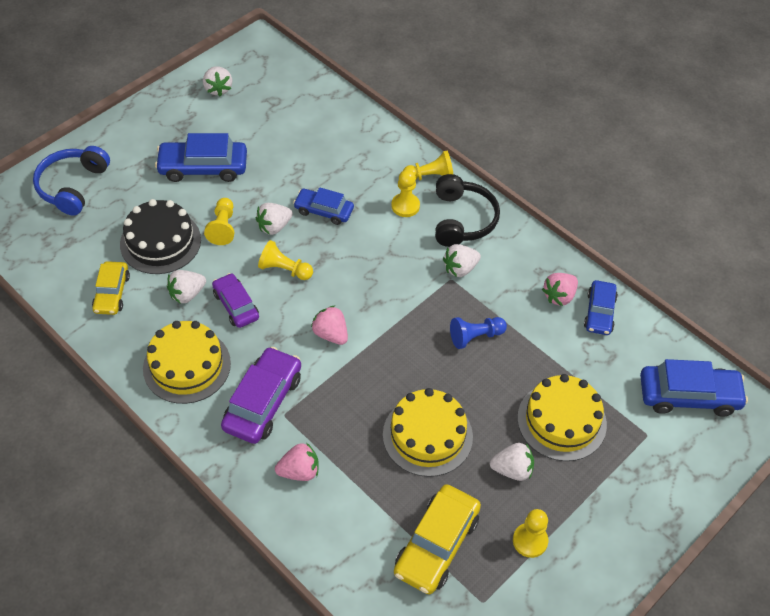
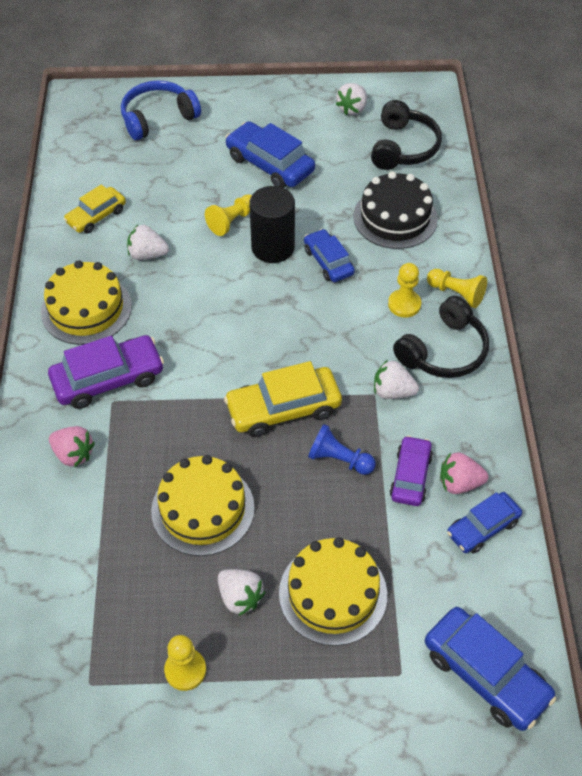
camera: 45 degrees right, 0 degrees up
(160, 242) = (173, 201): black cake -> black cake (395, 217)
(236, 305) = (173, 289): purple car -> purple car (410, 476)
(274, 227) = (273, 247): white strawberry -> black cylinder
(284, 269) = (242, 287): yellow pawn -> none
(286, 96) = (403, 147): none -> black headphones
(331, 334) = (220, 365): pink strawberry -> none
(436, 545) = (107, 603): yellow car -> yellow car (283, 409)

